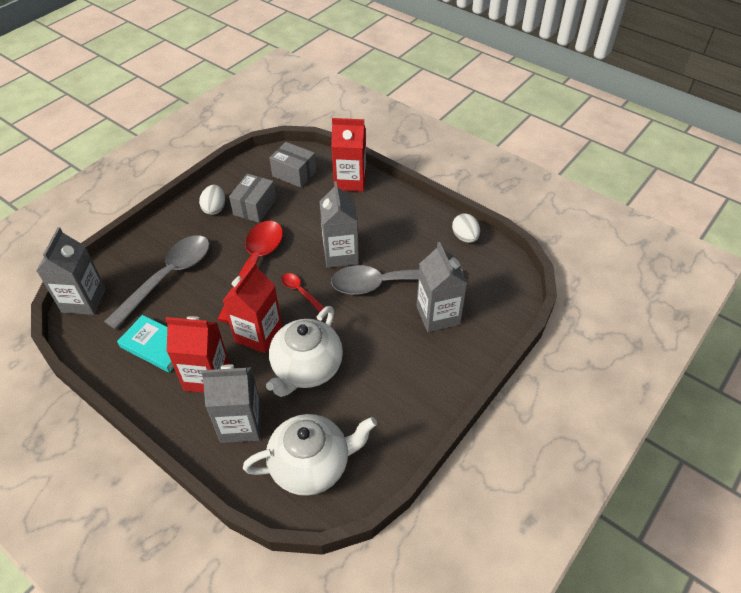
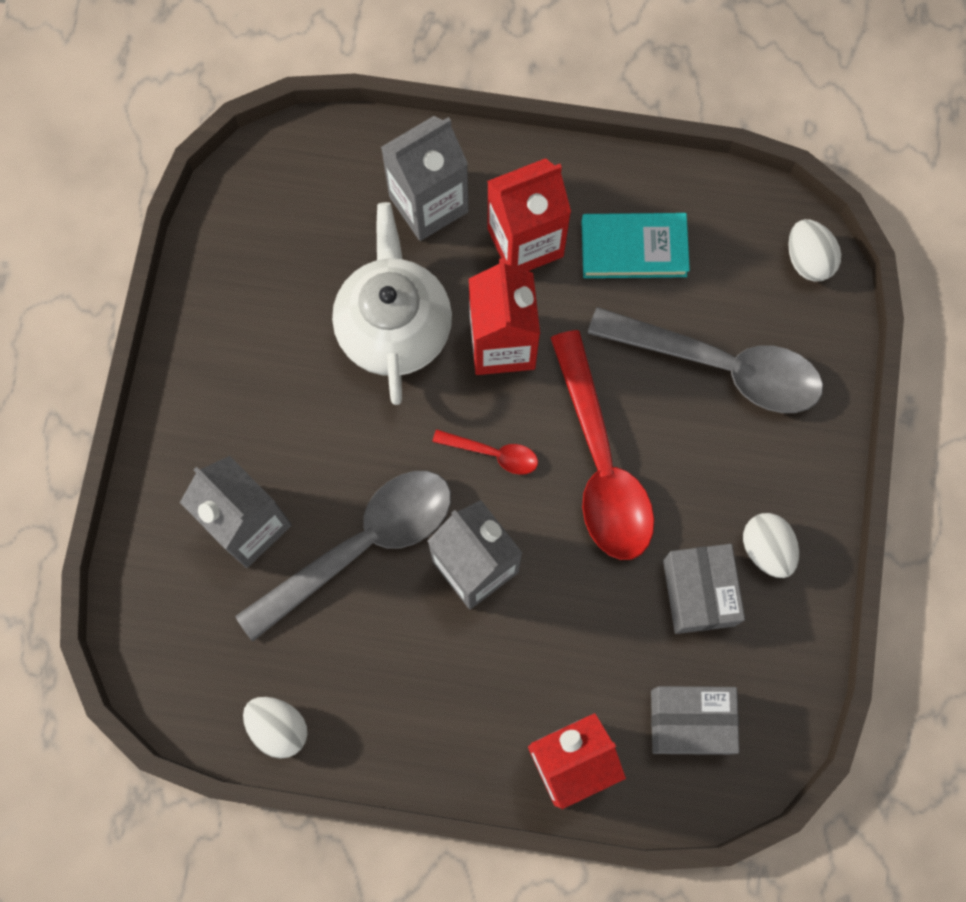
camera: 150 degrees right, 25 degrees up
(84, 300) = (808, 260): grey carton -> white egg
(168, 278) = (719, 366): grey spoon -> grey spoon turned 75 degrees counterclockwise
(312, 465) = (301, 201): white teapot -> none

